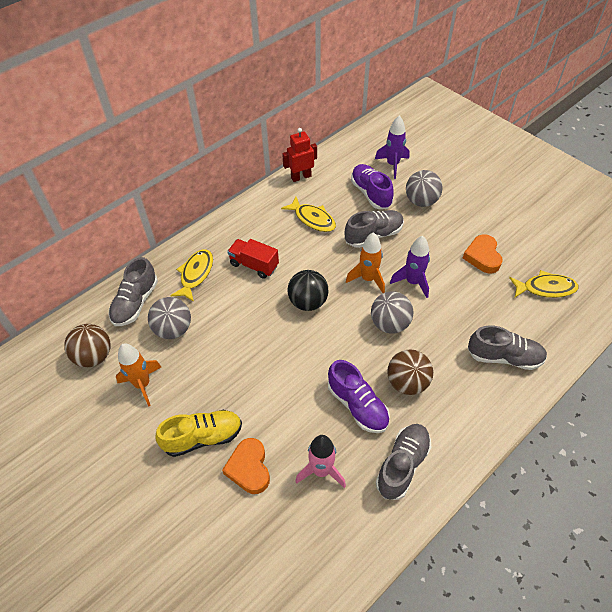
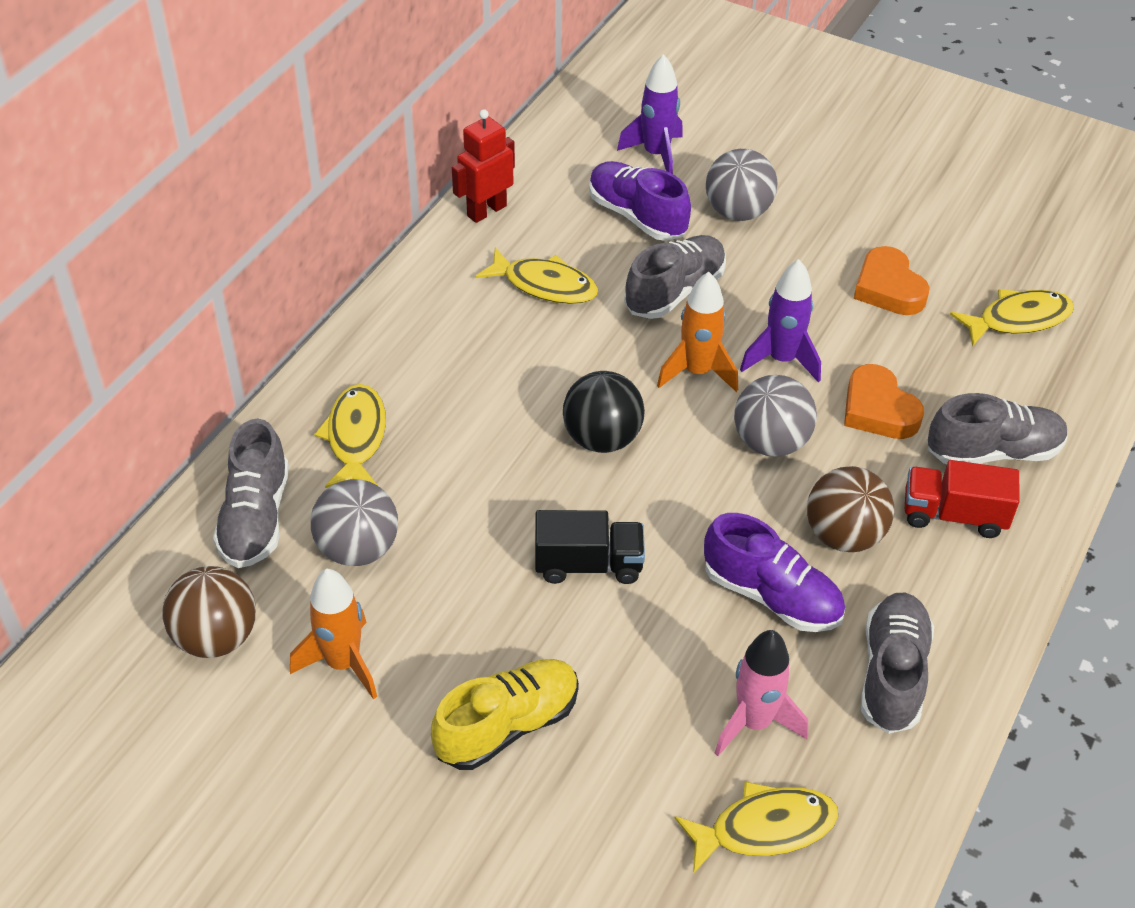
camera: 20 degrees left, 5 degrees down
(249, 468) = (619, 754): orange heart -> orange heart (878, 409)
(254, 265) = (466, 394): red truck -> red truck (953, 515)
(275, 365) = (588, 564): none -> black truck
(303, 530) = (764, 828): none -> yellow fish

